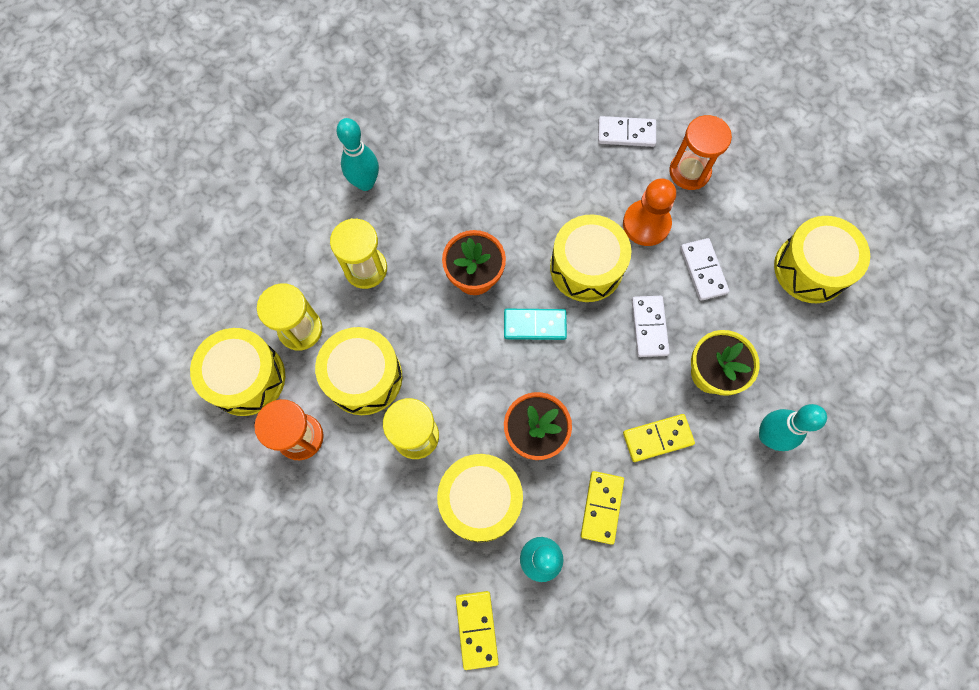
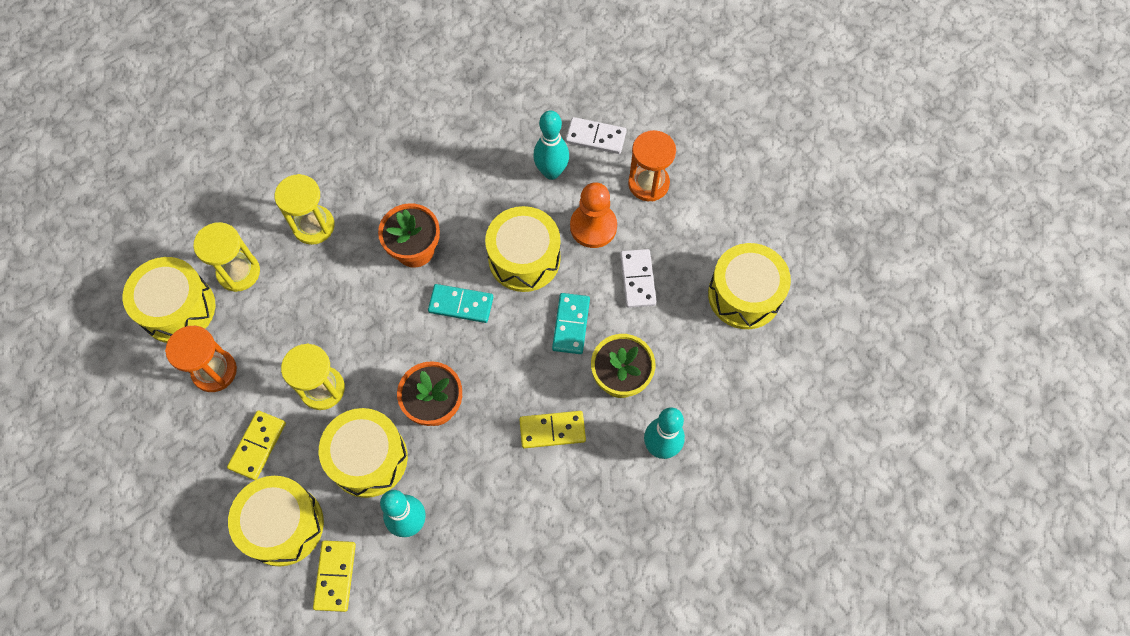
camera: 10 degrees right, 5 degrees down
(364, 377) = (287, 326): yellow drum -> yellow drum (283, 525)
(365, 183) = (333, 145): turquoise bowling pin -> turquoise bowling pin (551, 172)
(601, 507) = (482, 485): yellow domino -> yellow domino (257, 445)
(649, 327) = (571, 324): white domino -> turquoise domino

